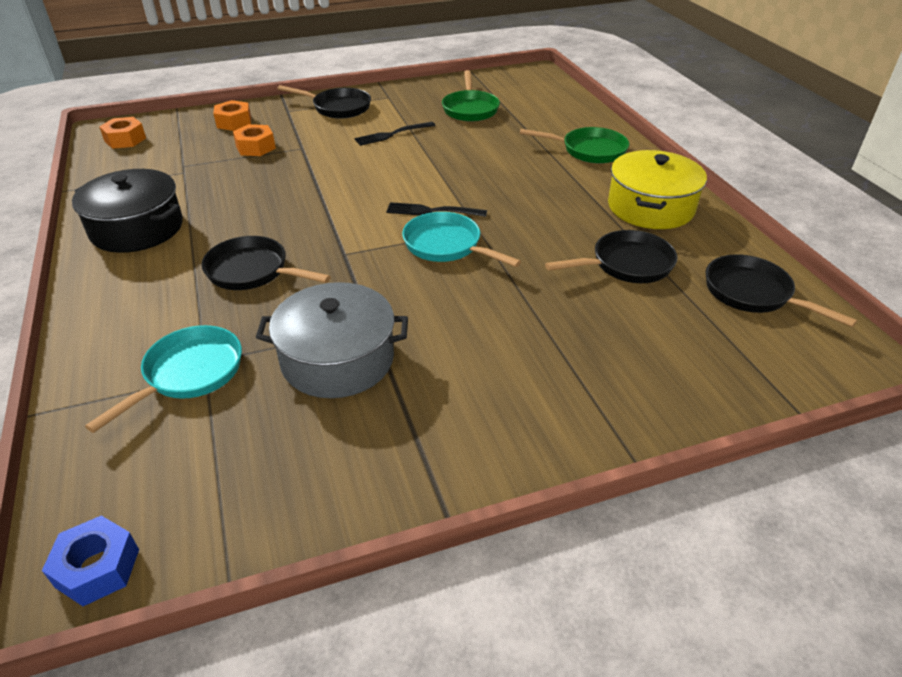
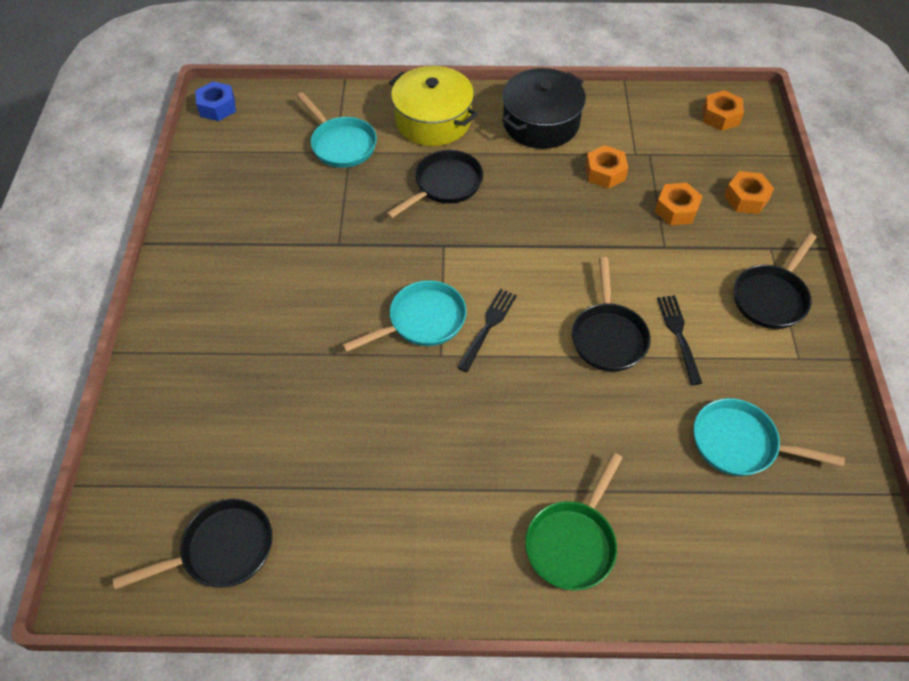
camera: 110 degrees right, 15 degrees up
(213, 183) = (605, 173): none -> orange nut
(337, 359) = (312, 218): grey pot -> none
(470, 109) = (740, 443): green pan -> turquoise pan
(627, 264) = (322, 459): black pan -> black pan (608, 336)
(650, 207) = (411, 542): yellow pot -> yellow pot (433, 120)

